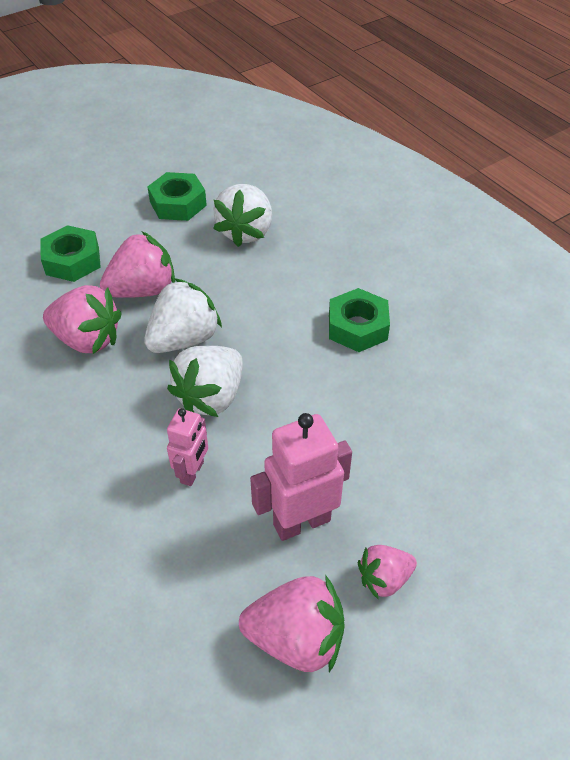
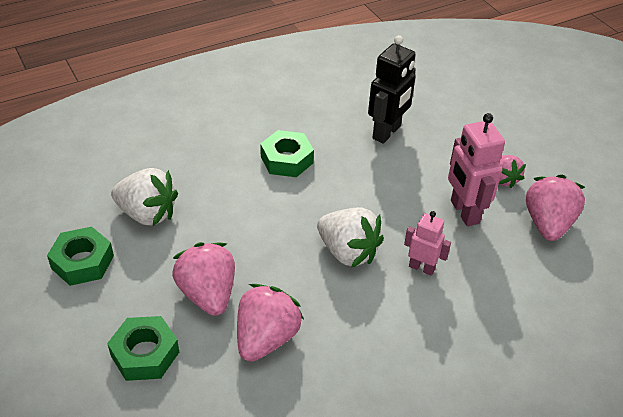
camera: 85 degrees left, 5 degrees down
(184, 339) = (279, 266): white strawberry -> none
(445, 426) = (387, 132): none -> black robot

